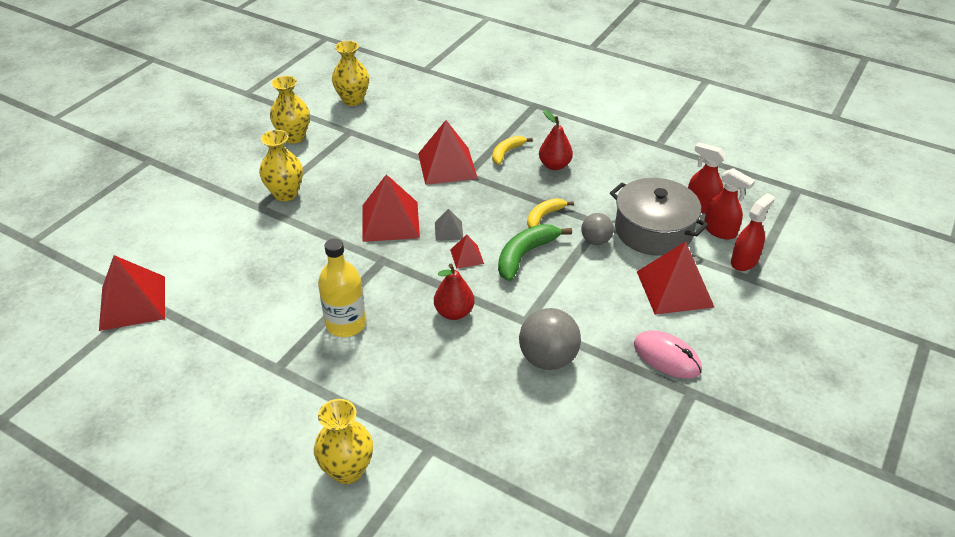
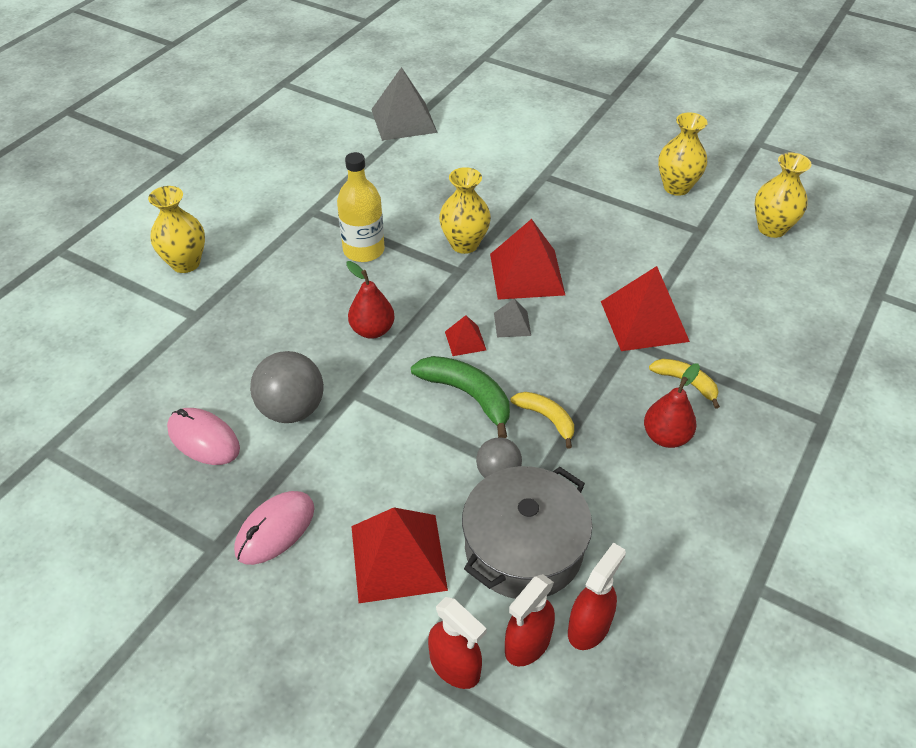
camera: 90 degrees right, 5 degrees up
(133, 302) = (404, 120): red pyramid -> grey pyramid
(285, 193) = (568, 191): yellow vase -> yellow vase (464, 244)
(586, 416) = (203, 439): none -> pink mouse

